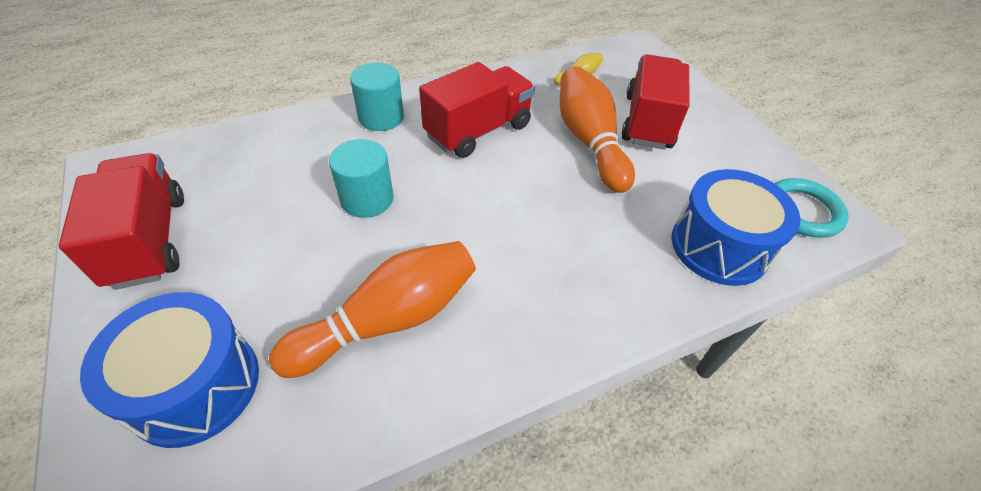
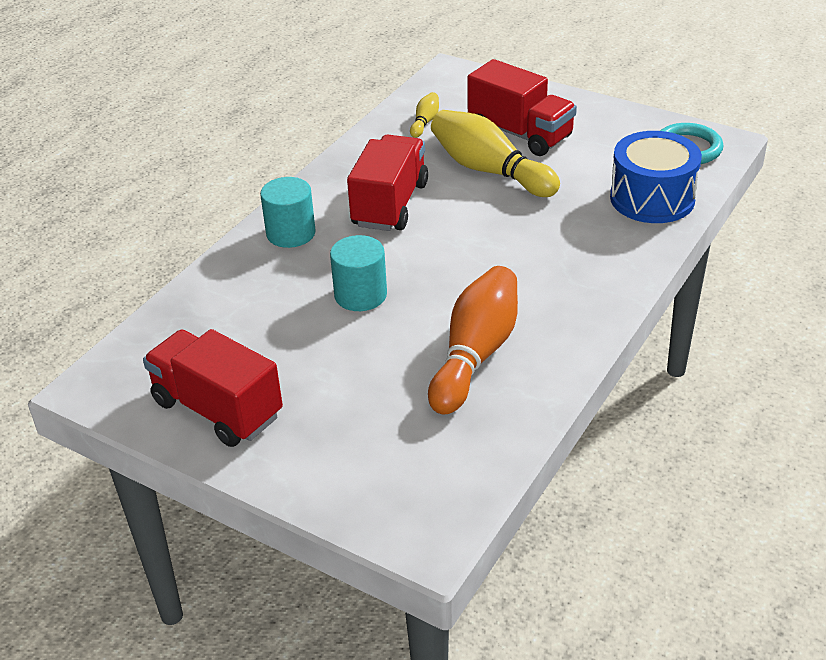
camera: 30 degrees left, 10 degrees down
(195, 385) = (388, 456): blue drum -> none
(589, 141) = (489, 171): orange bowling pin -> yellow bowling pin
(648, 121) = (520, 134): red truck -> red truck turned 150 degrees clockwise

